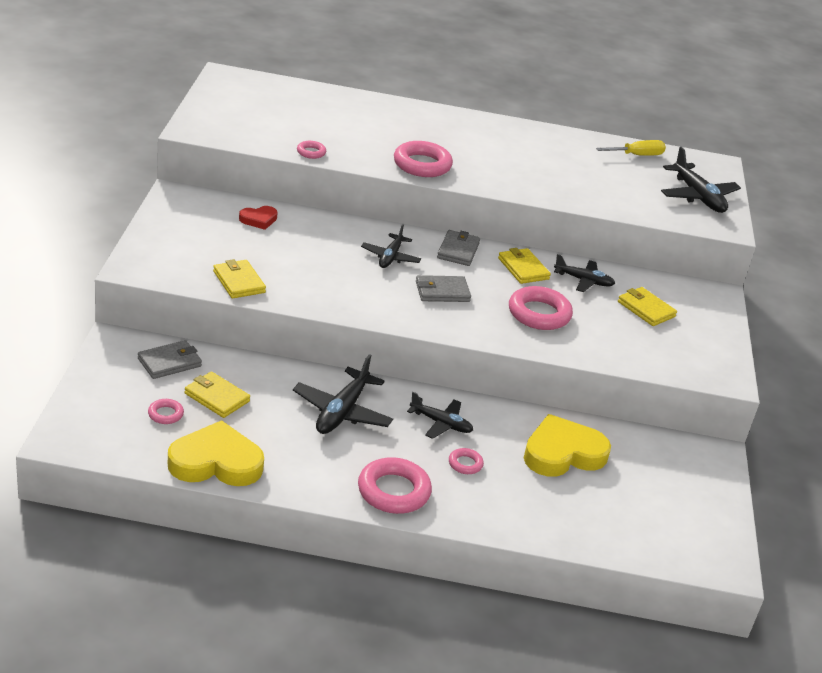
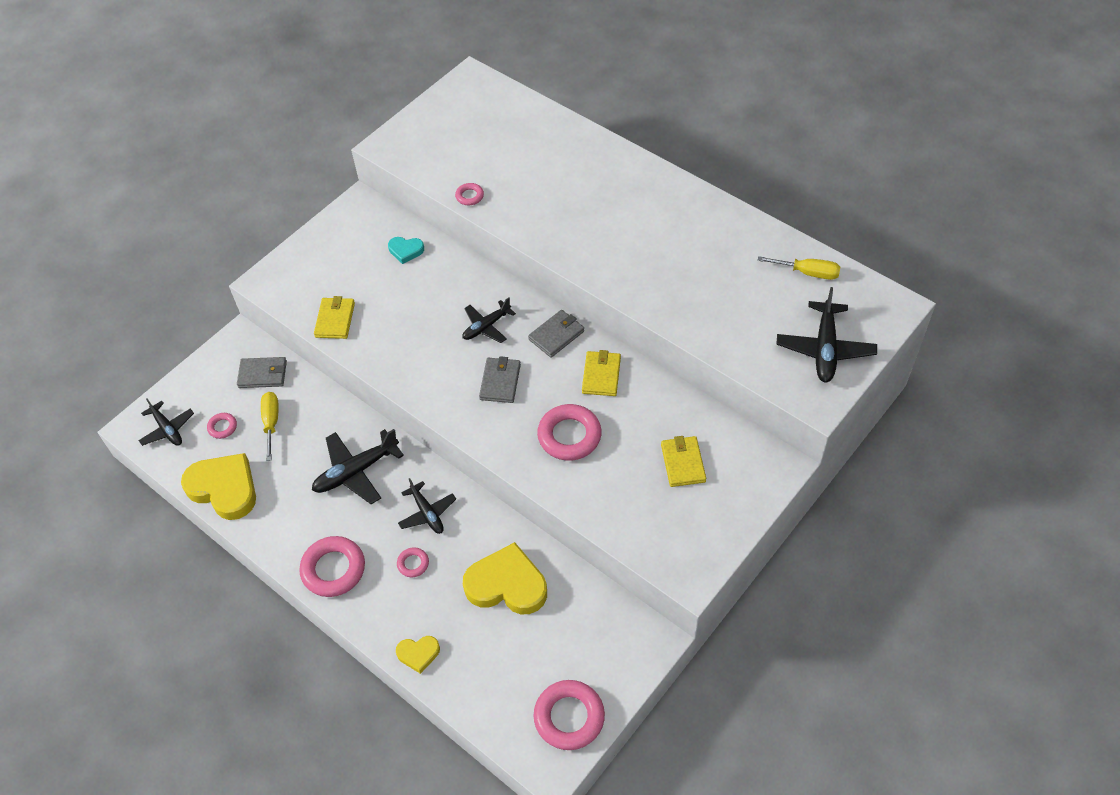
camera: 40 degrees right, 20 degrees up
(216, 397) = (271, 423): yellow wallet -> yellow screwdriver
(258, 220) = (406, 251): red heart -> turquoise heart
(422, 165) = (562, 235): pink ring -> pink ring (569, 717)
(442, 292) = (500, 382): grey wallet -> grey wallet turned 75 degrees clockwise
(536, 528) = (418, 654): none -> yellow heart
(583, 281) = (649, 408): black plane -> black plane (167, 429)

